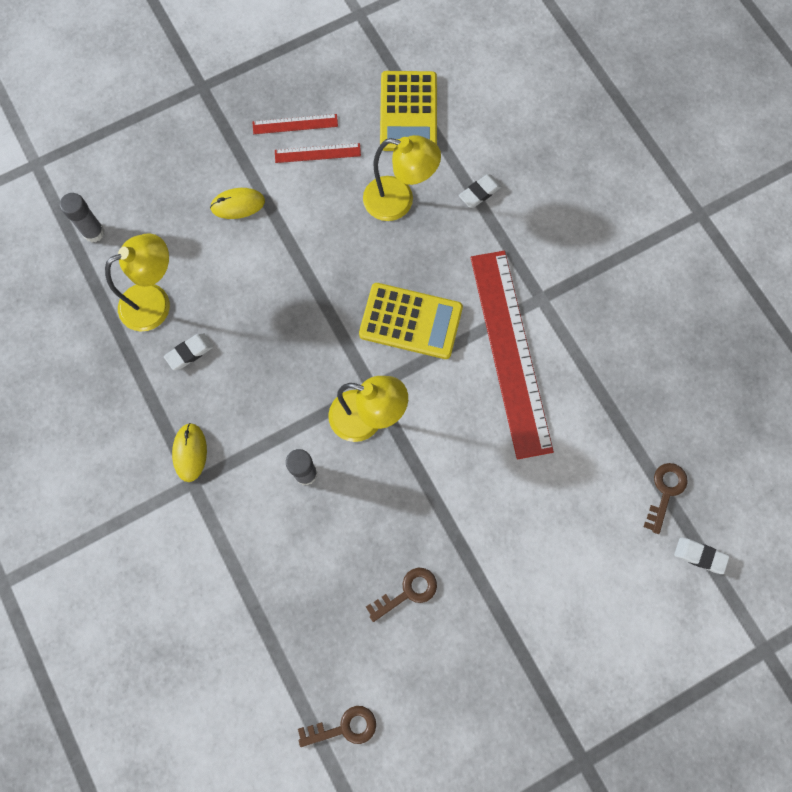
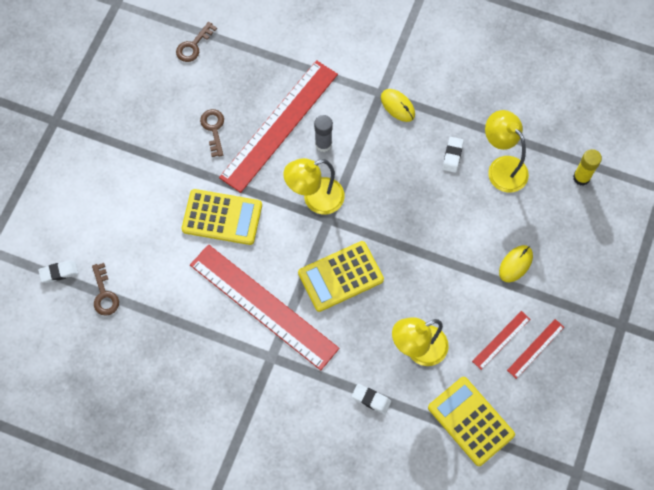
camera: 140 degrees right, 5 degrees down
(94, 232) = (581, 177): grey glue stick -> yellow glue stick
(155, 302) = (502, 167): yellow lamp -> yellow lamp turned 120 degrees clockwise
(332, 535) = (279, 125): none -> red ruler
(407, 592) = (213, 129): brown key -> brown key turned 150 degrees clockwise
(479, 193) = (371, 399): white eraser -> white eraser turned 75 degrees counterclockwise
(479, 478) = (222, 217): none -> yellow calculator

